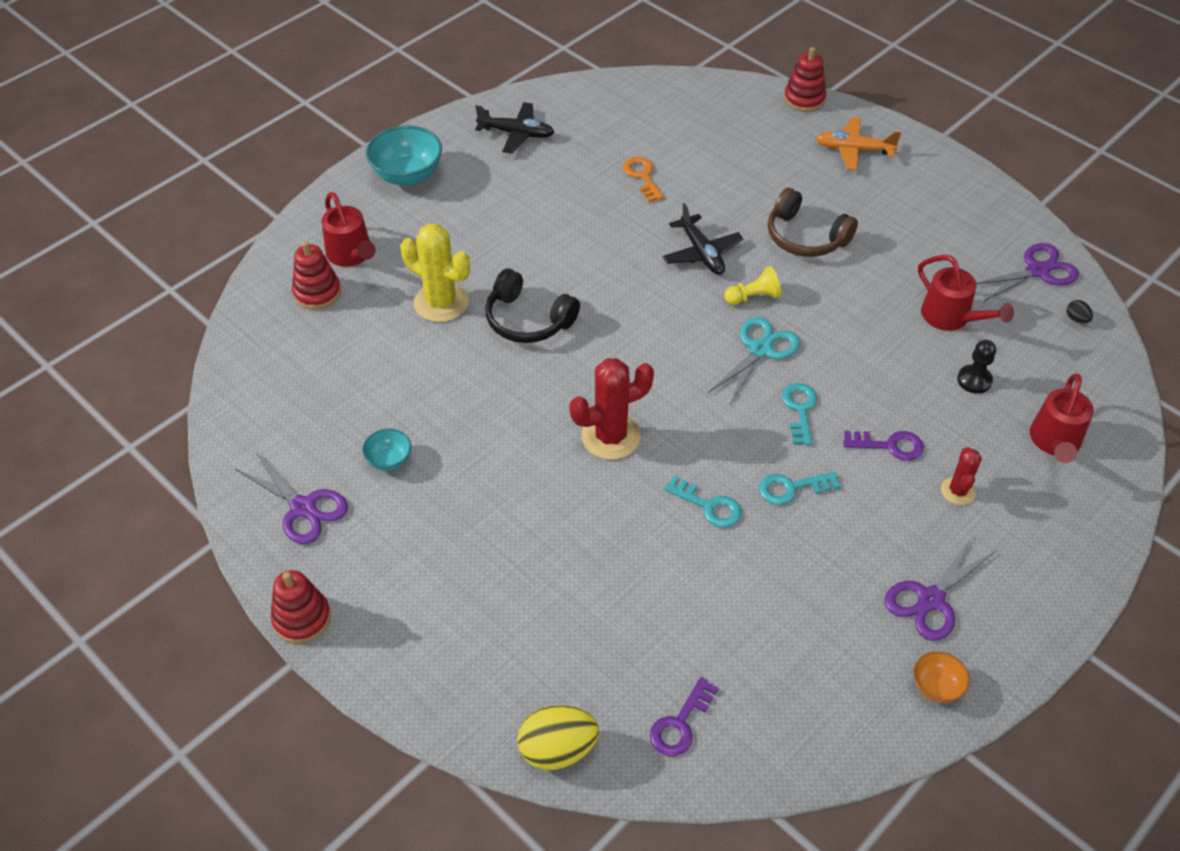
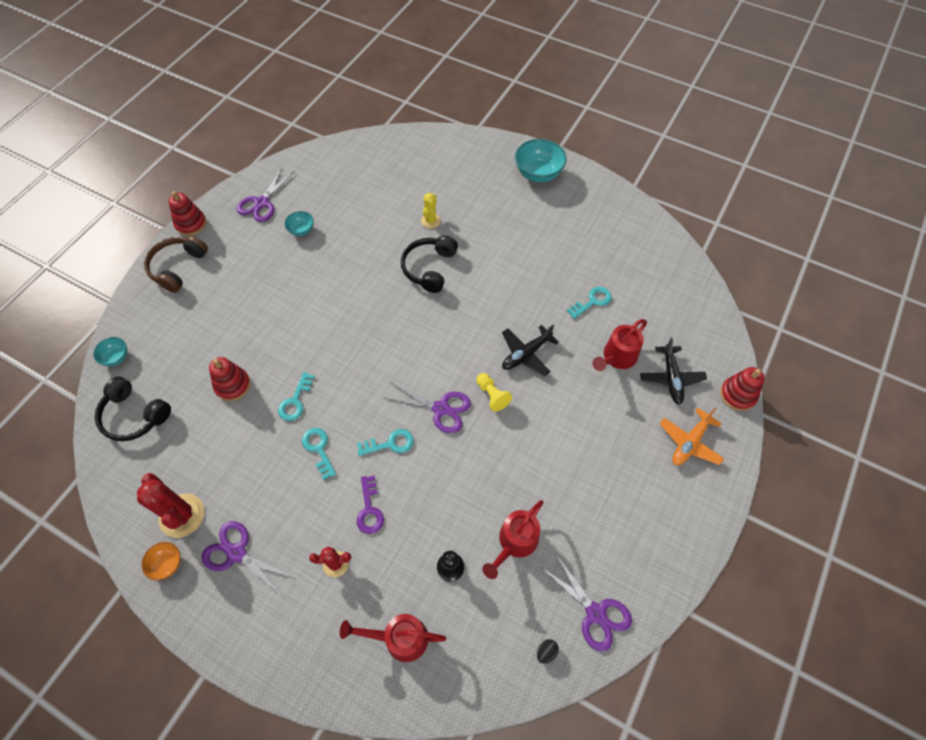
camera: 75 degrees right, 10 degrees up
(317, 292) = (421, 162): red stacking toy -> red stacking toy (232, 385)
(352, 255) = (457, 168): red watering can -> red watering can (616, 358)
(441, 303) = (430, 221): yellow cactus -> yellow cactus, size x0.56
(516, 134) = (605, 219): black plane -> black plane (671, 378)
(557, 749) = (116, 357): yellow egg -> turquoise bowl
(610, 436) = (341, 335): red cactus -> red cactus (182, 515)
(642, 176) = (592, 301): orange key -> turquoise key
(680, 723) = (134, 415): purple key -> black headphones
(760, 350) = (441, 409): turquoise scissors -> purple scissors
(805, 237) = (569, 421): brown headphones -> brown headphones (178, 267)
(854, 150) = (689, 442): orange plane -> orange plane turned 135 degrees counterclockwise

